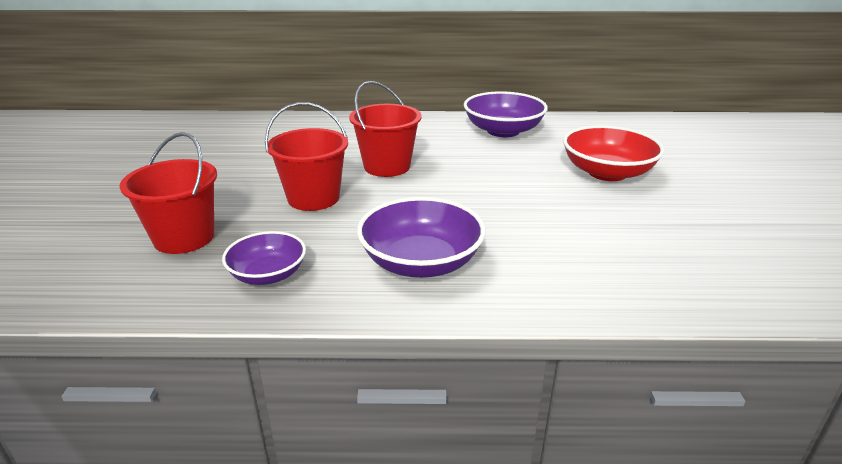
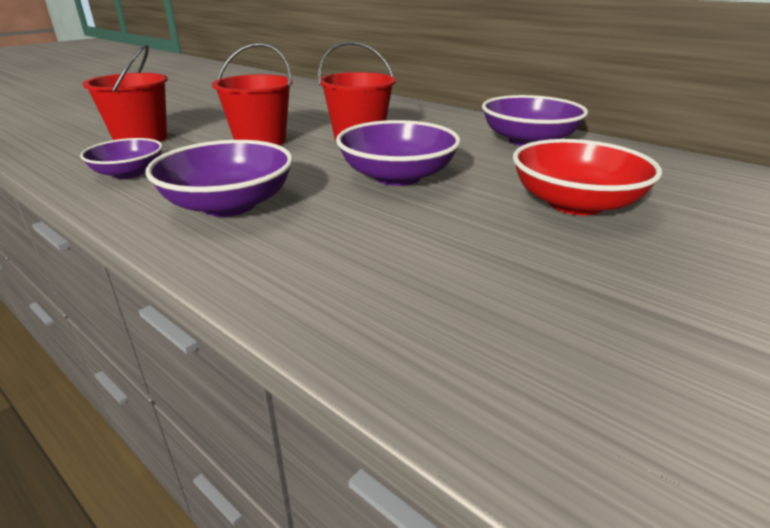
camera: 40 degrees right, 0 degrees up
(482, 191) = (397, 176): none -> purple bowl

